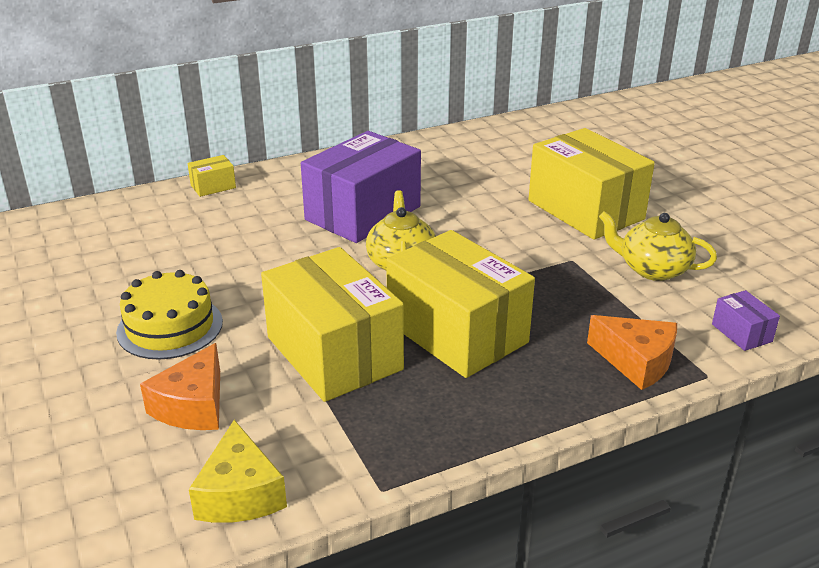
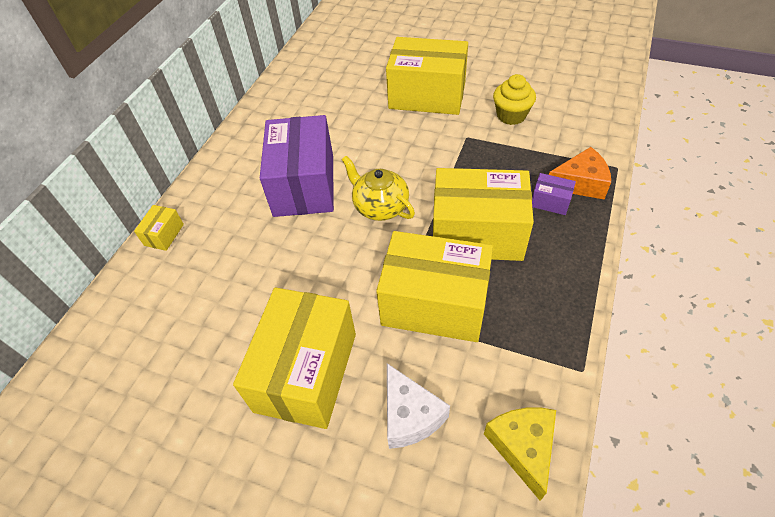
camera: 40 degrees left, 20 degrees up
(170, 327) = (306, 372): yellow cake -> yellow box
(193, 406) = (409, 415): orange cheese -> white cheese
(240, 494) = (523, 447): yellow cheese -> yellow cheese turned 135 degrees counterclockwise
(652, 269) = (511, 115): yellow teapot -> yellow cupcake
(741, 333) = (597, 129): purple box -> purple box (550, 202)

